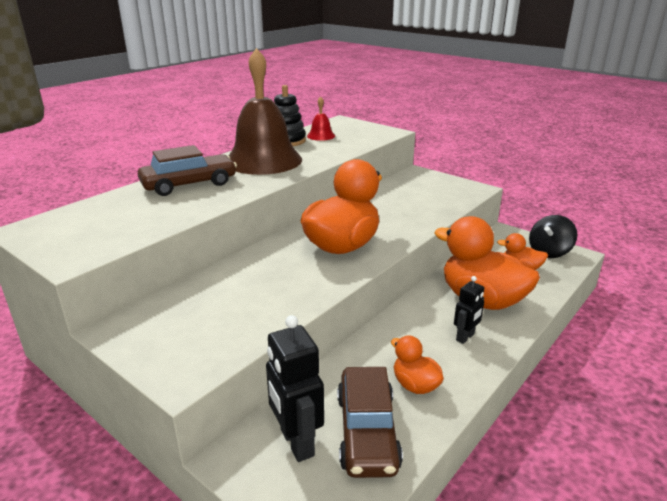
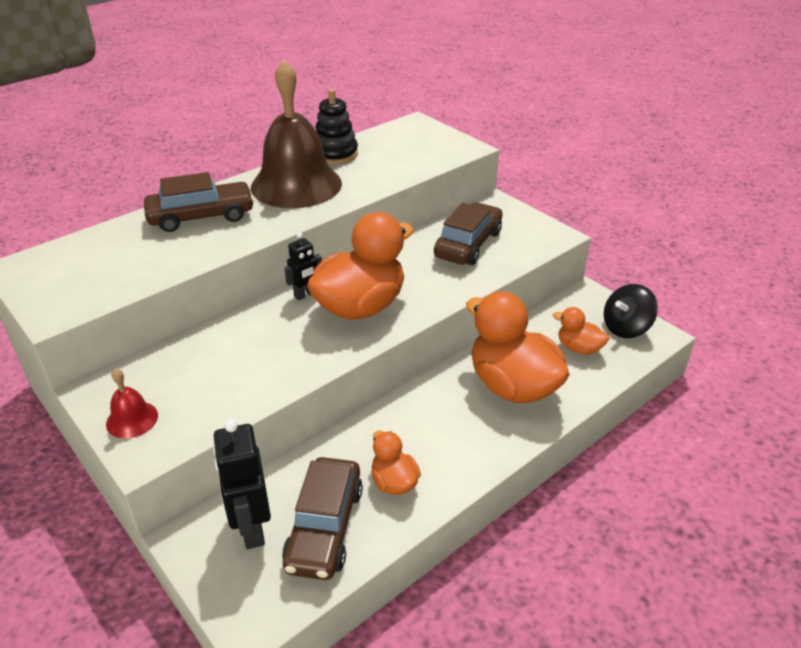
camera: 10 degrees right, 10 degrees up
(321, 136) = (379, 148): red bell -> red bell (132, 419)
(410, 199) = (468, 244): none -> brown car
(465, 337) = (472, 432): black robot -> black robot (305, 295)

